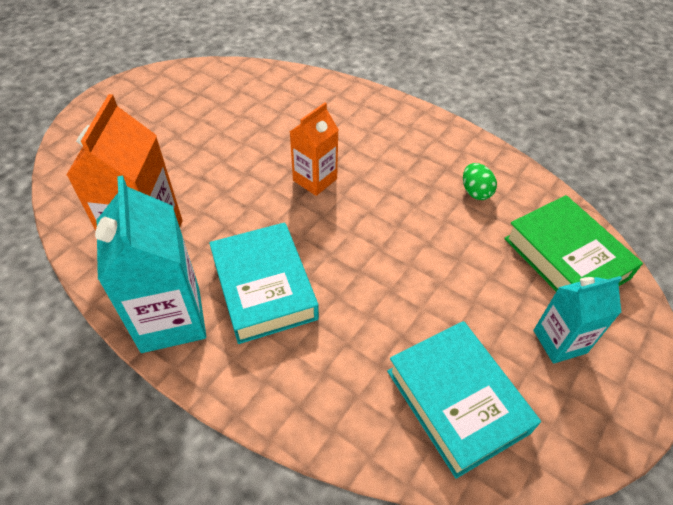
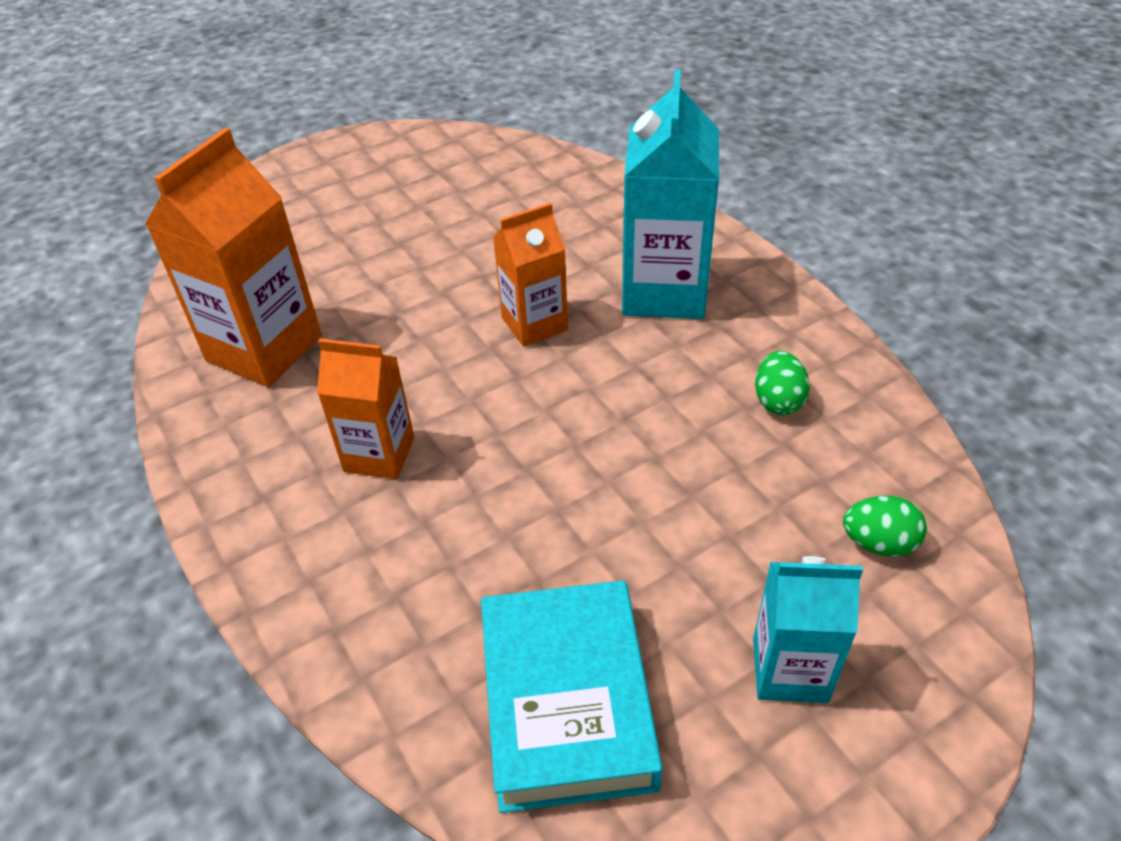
camera: 25 degrees right, 5 degrees down
(171, 319) = (236, 460): turquoise carton -> turquoise carton (664, 291)
(264, 287) = (379, 454): turquoise book -> orange carton
(566, 258) = (878, 543): green book -> green egg

